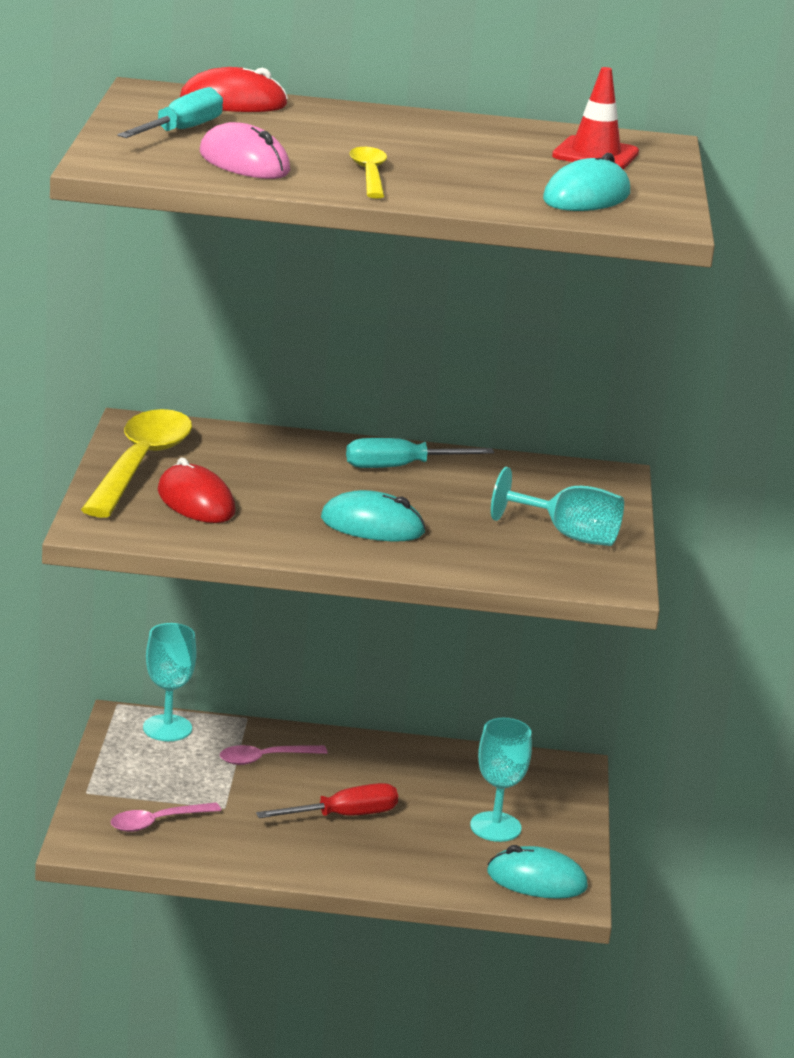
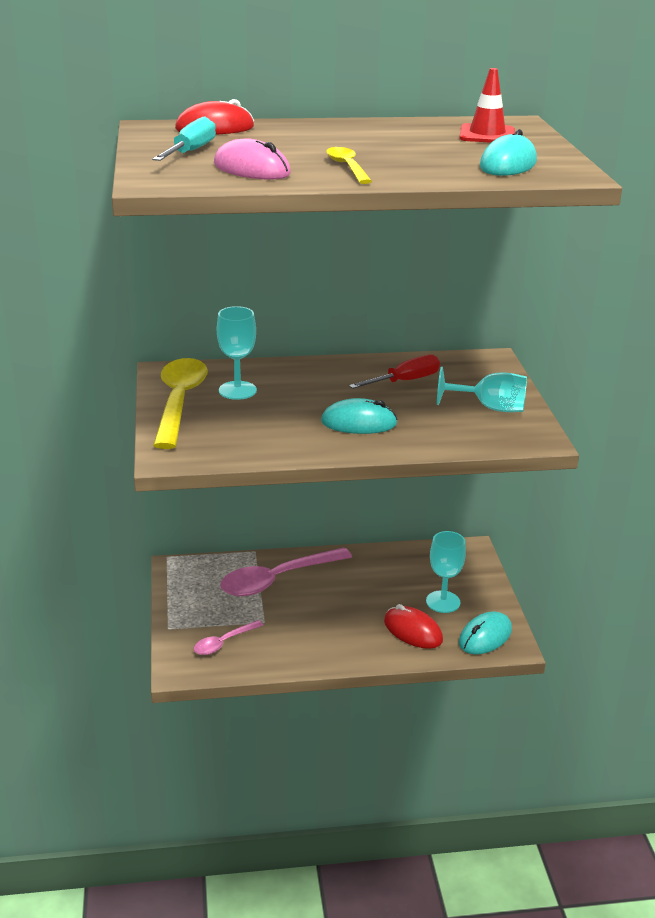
camera: 10 degrees left, 5 degrees up
(167, 728) = (206, 569): turquoise goblet -> turquoise goblet (237, 390)
(196, 502) = (230, 424): red mouse -> red mouse (413, 631)
(265, 759) = (277, 579): pink spoon -> pink spoon, size x1.94
(344, 816) = (344, 613): red screwdriver -> red screwdriver (405, 381)
(400, 467) = (355, 375): turquoise screwdriver -> none
(537, 880) = (485, 636): turquoise mouse -> turquoise mouse turned 45 degrees counterclockwise

